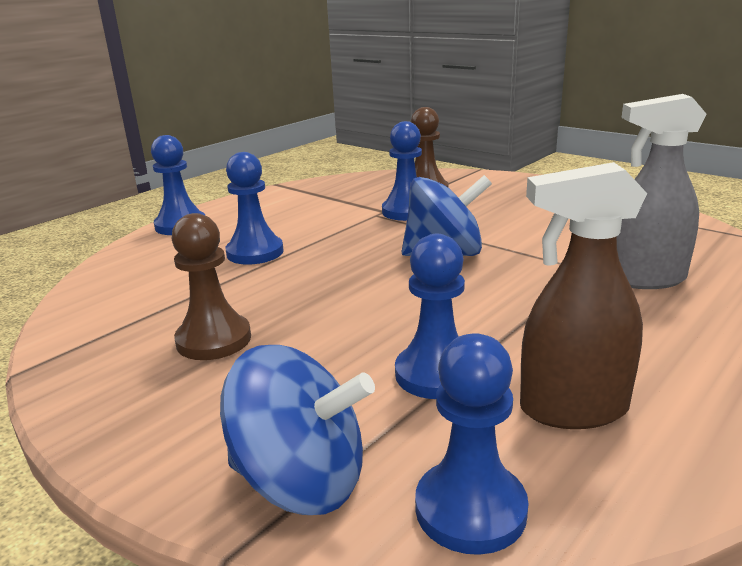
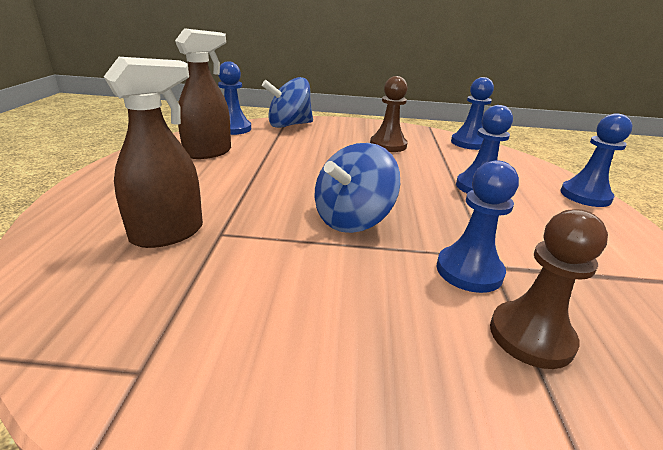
camera: 140 degrees right, 5 degrees up
(436, 374) = (275, 152): blue pawn -> blue pawn (468, 143)
(645, 279) = (168, 233): grey spray bottle -> brown spray bottle

